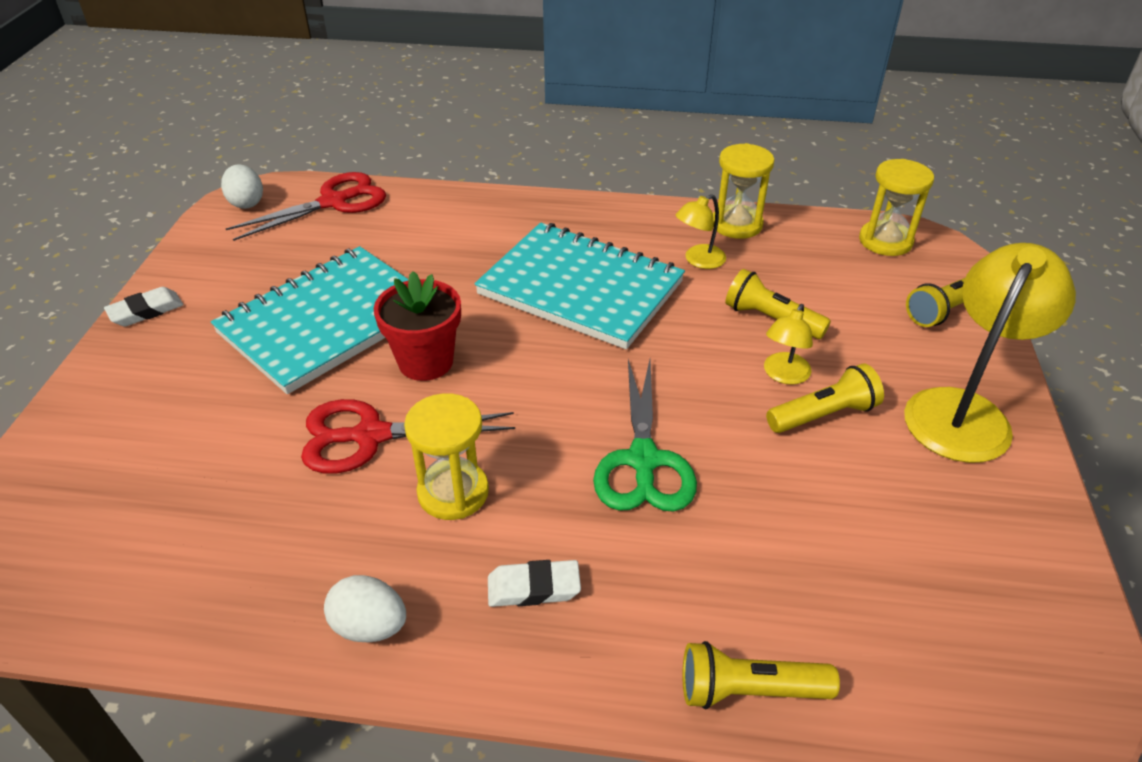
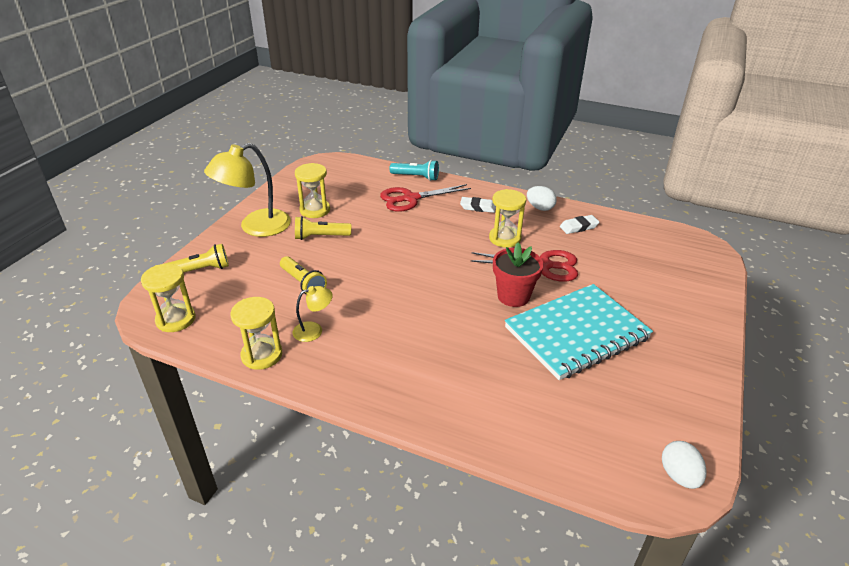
camera: 165 degrees left, 5 degrees down
(146, 311) = (708, 366): white eraser -> white eraser (578, 227)
(334, 202) = (591, 456): red scissors -> red scissors (410, 198)
(580, 288) = (405, 325): turquoise notebook -> none
(643, 460) = (416, 235): green scissors -> none
(748, 691) = (416, 177): yellow flashlight -> turquoise flashlight
(783, 375) = (323, 255): yellow lamp -> none
(899, 485) = (315, 210): none -> yellow hourglass

